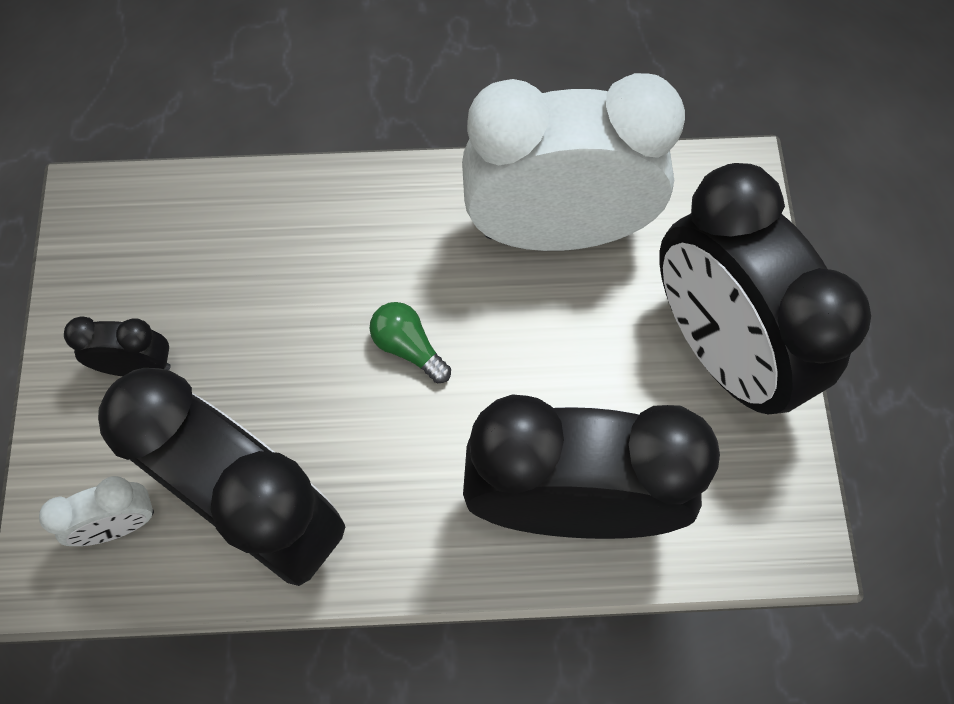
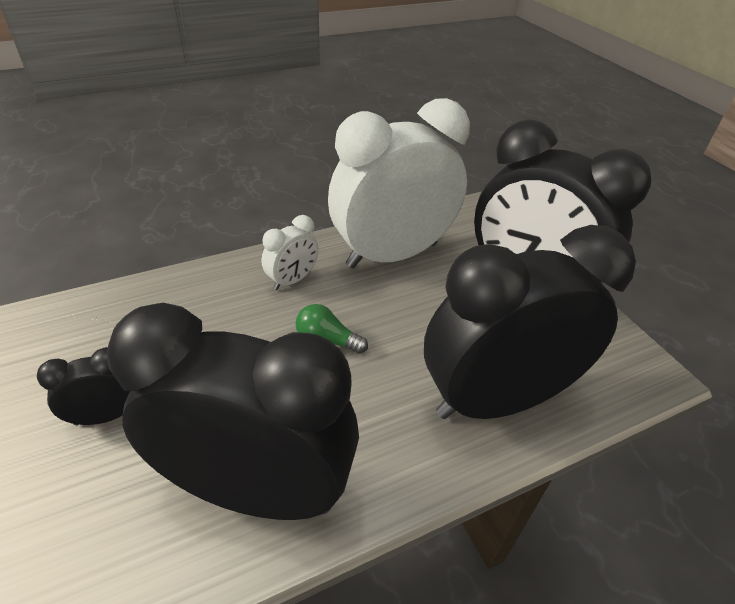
camera: 25 degrees left, 25 degrees down
(120, 524) = (120, 550): white clock -> white clock (292, 280)

